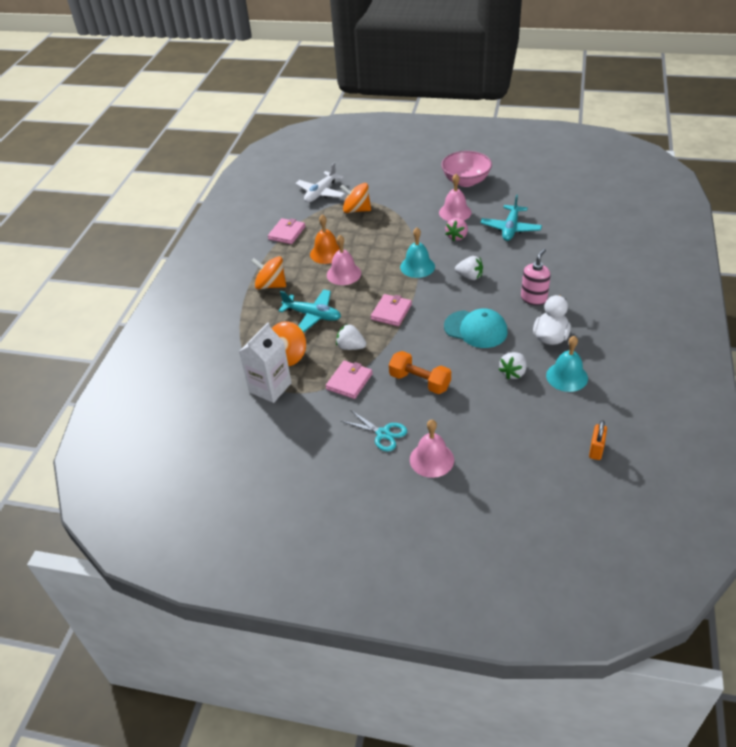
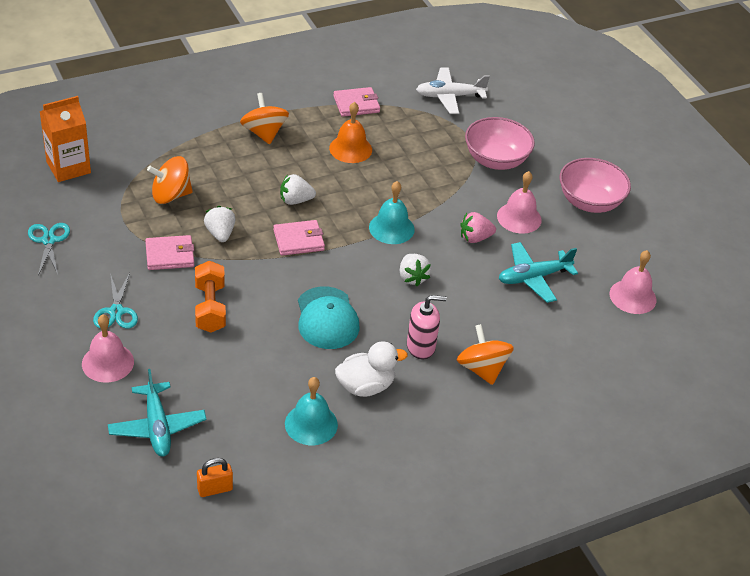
camera: 45 degrees right, 0 degrees up
(203, 400) = (68, 167): none -> orange carton
(270, 387) = (118, 204): white carton -> none
(273, 443) = (49, 240): none -> turquoise scissors
(312, 315) = (244, 184): turquoise plane -> turquoise plane (157, 427)
(344, 274) = (328, 177): pink bell -> pink bell (632, 296)
(356, 210) = (446, 137): orange spinning top -> orange spinning top (482, 369)
(396, 199) = (496, 160): none -> pink bowl
(513, 373) = (281, 376): white strawberry -> white strawberry (295, 200)

